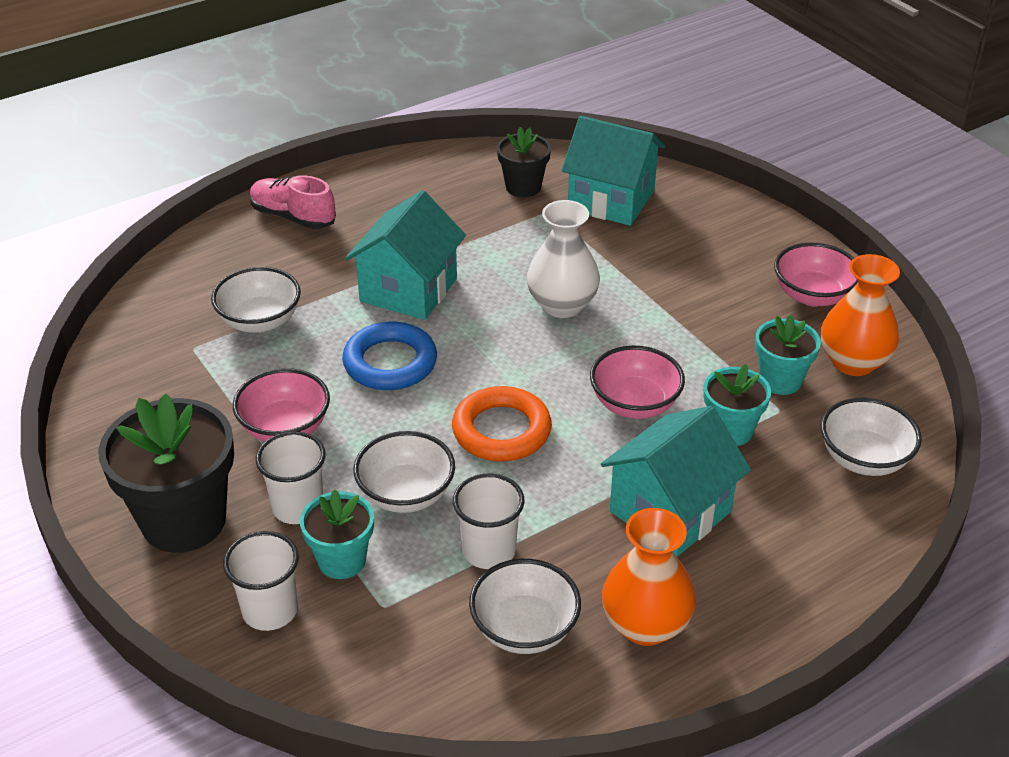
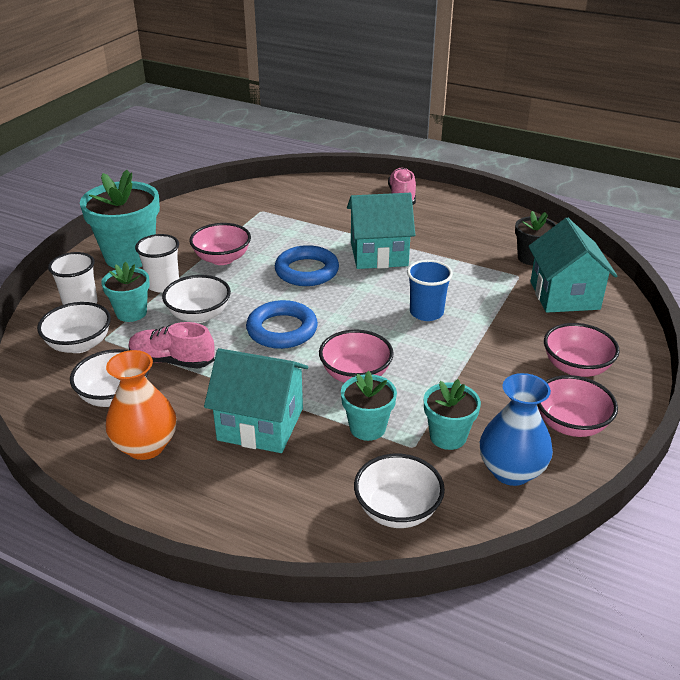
camera: 60 degrees right, 5 degrees down
(184, 521) = (130, 256): black flower pot -> turquoise flower pot
(260, 321) = (302, 220): white bowl -> white bowl (79, 344)
(489, 551) = (172, 360): white cup -> pink shoe
(501, 430) = (282, 330): orange ring -> blue ring
(562, 305) = (426, 312): white vase -> blue cup
(733, 251) = (576, 367): none -> pink bowl
(853, 362) = (511, 471): orange vase -> blue vase

